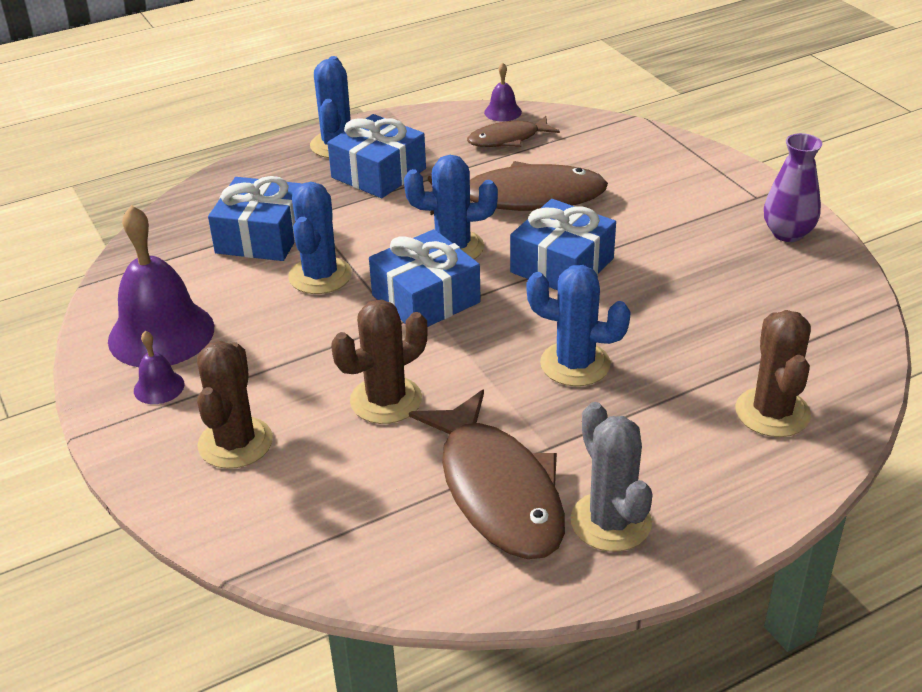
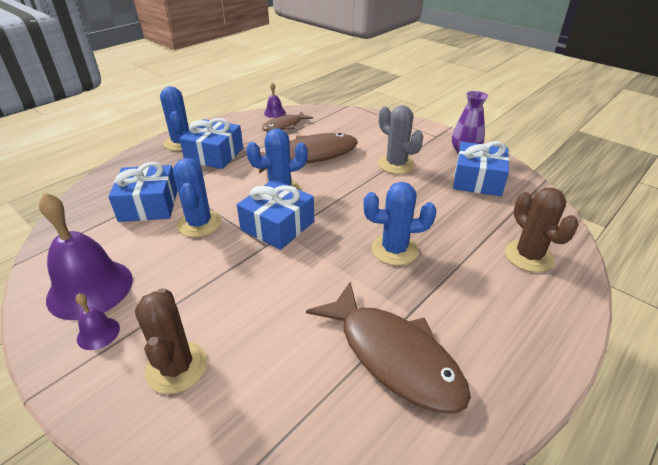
camera: 20 degrees left, 0 degrees up
(386, 400) = (281, 303): brown cactus -> none
(562, 265) = (352, 190): blue gift -> blue gift (477, 180)
(610, 522) = (483, 360): grey cactus -> grey cactus (396, 164)

